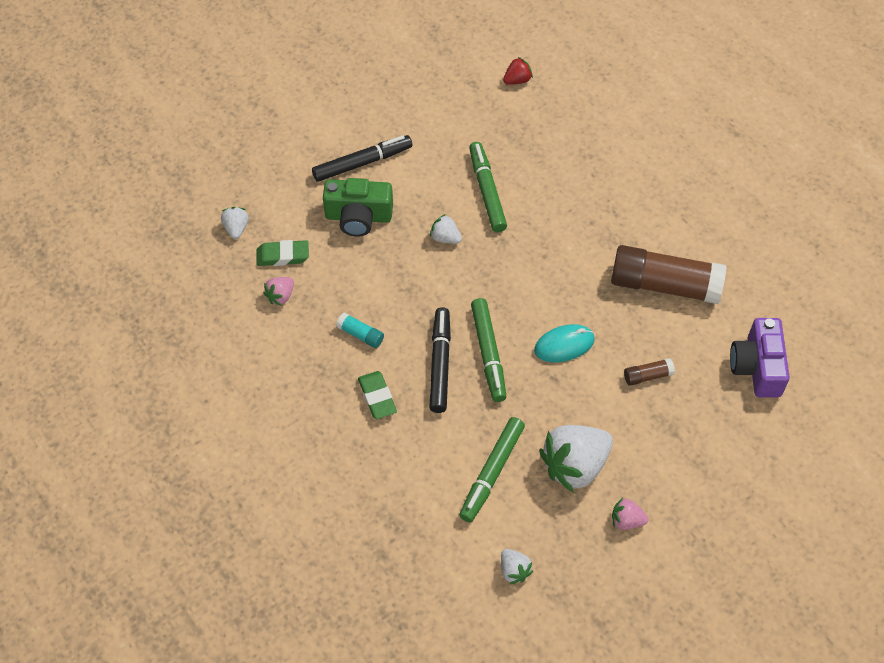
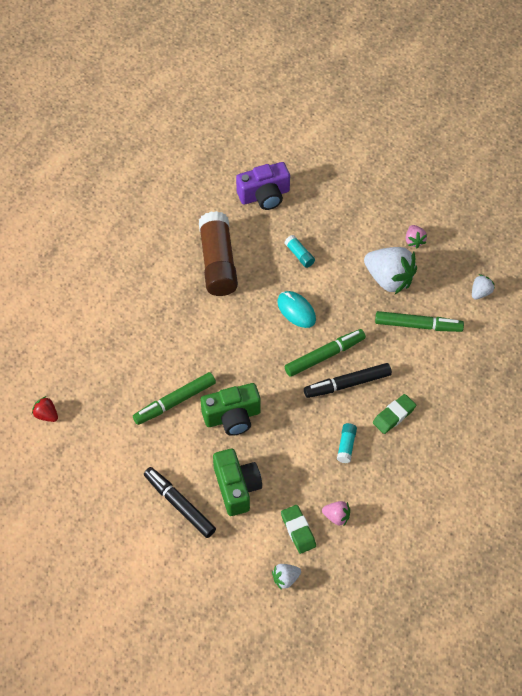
camera: 110 degrees left, 0 degrees up
(445, 238) = (232, 417): white strawberry -> green camera
(647, 376) = (299, 255): brown glue stick -> turquoise glue stick

